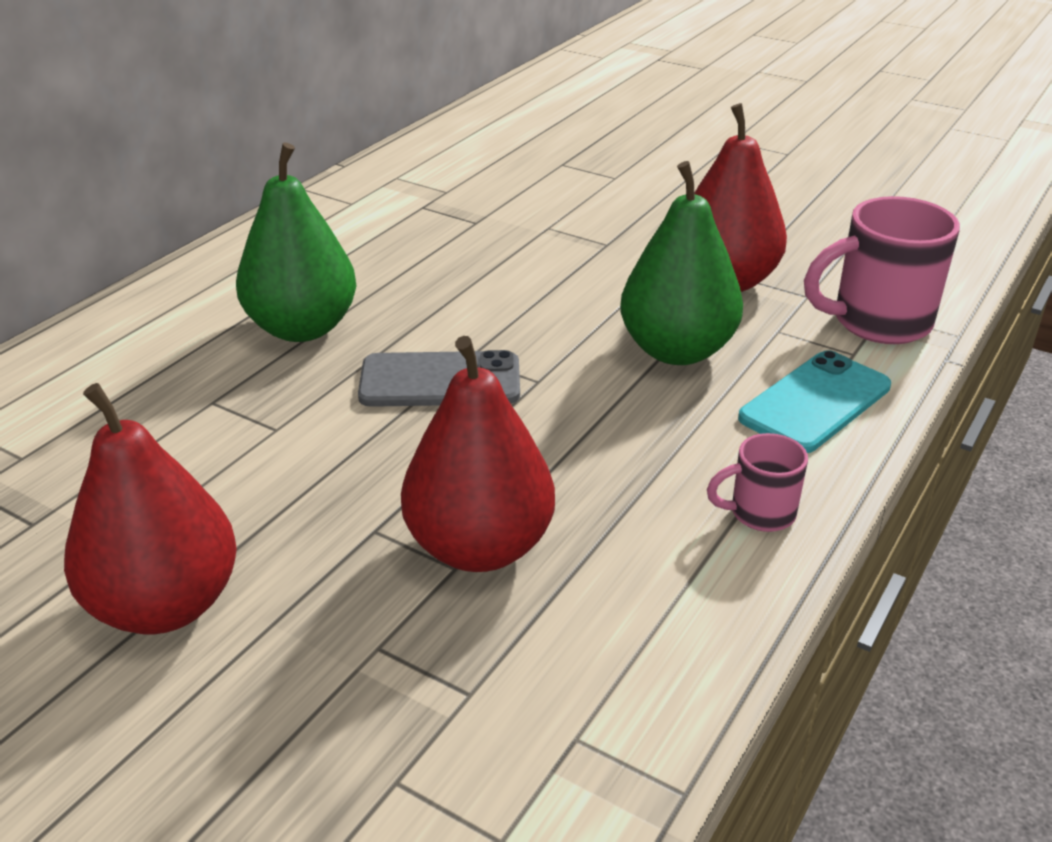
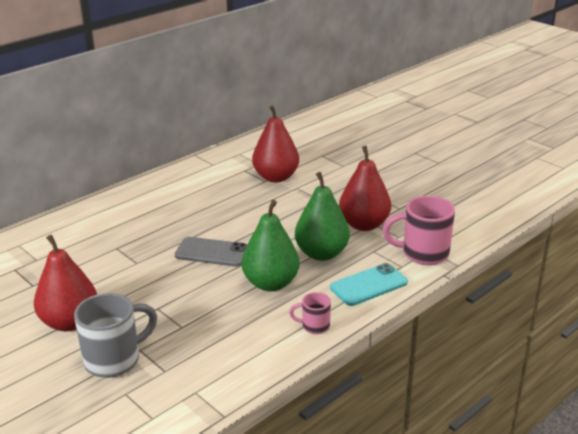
camera: 15 degrees right, 5 degrees down
(302, 328) = (165, 221): green pear -> green pear (271, 283)
(325, 689) = (114, 360): none -> grey mug
(479, 547) = (194, 321): red pear -> red pear (276, 177)

